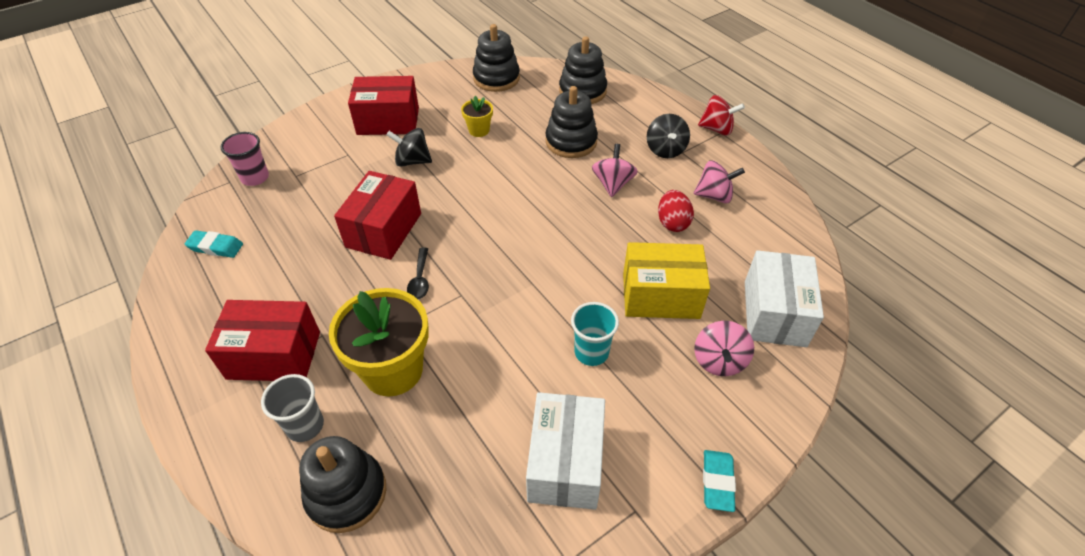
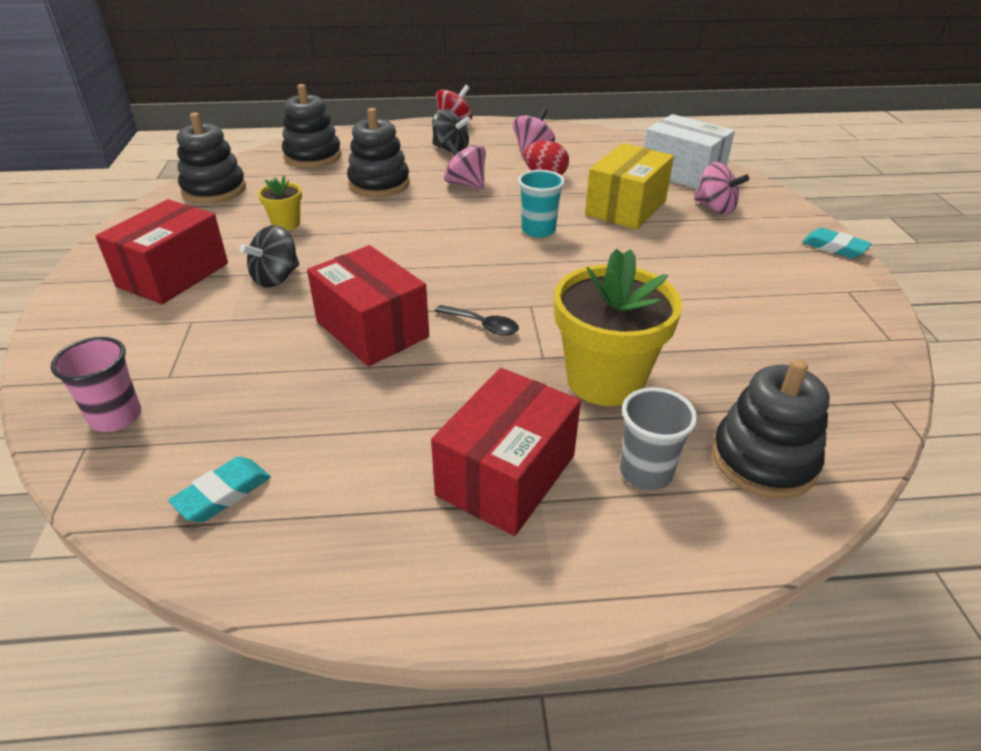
camera: 60 degrees left, 10 degrees down
(565, 463) = (785, 308): white box -> none
(591, 352) = (666, 258): turquoise cup -> turquoise cup (538, 230)

